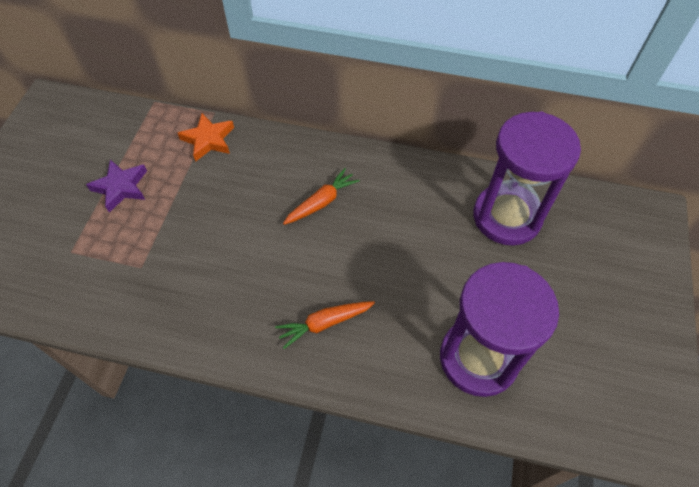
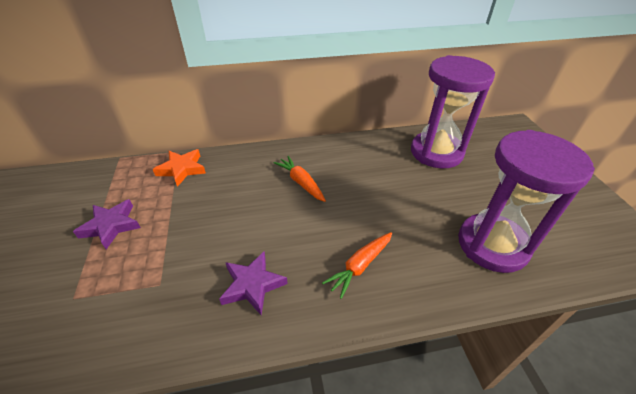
camera: 25 degrees left, 15 degrees down
(217, 301) = (252, 285): none -> purple star
(321, 202) = (301, 182): orange carrot -> orange carrot turned 60 degrees counterclockwise

